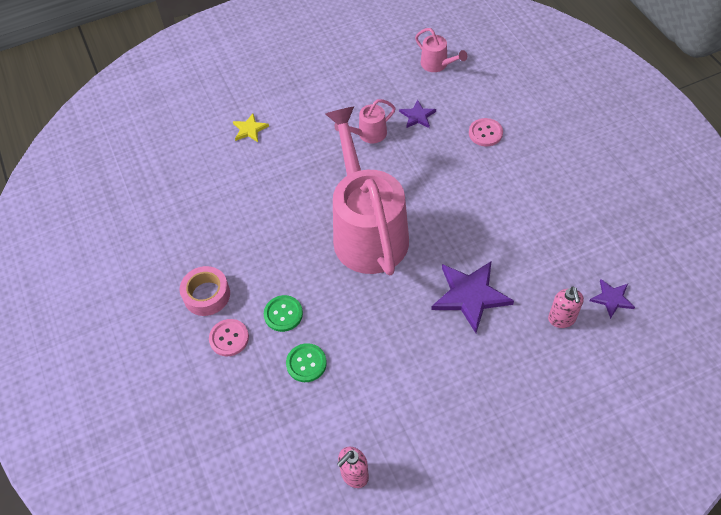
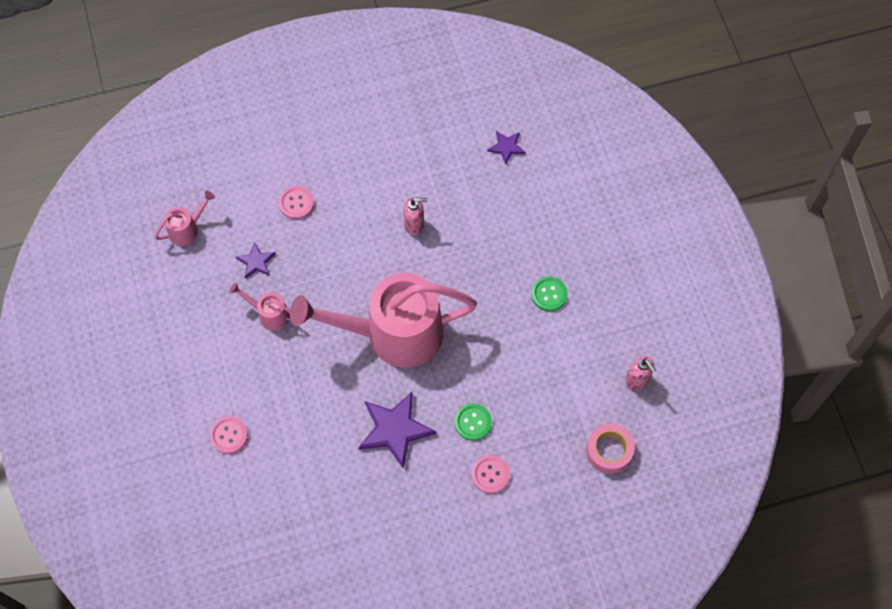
camera: 85 degrees left, 10 degrees up
(207, 295) = (438, 493): pink tape -> pink tape (609, 451)
(250, 129) = (229, 435): yellow star -> pink button
(306, 363) = (528, 407): green button -> green button (549, 294)
(368, 134) = (269, 314): pink watering can -> pink watering can turned 135 degrees clockwise
(470, 295) = (483, 257): purple star -> purple star (395, 429)
(561, 319) = (519, 190): pink soap dispenser -> pink soap dispenser (414, 225)

